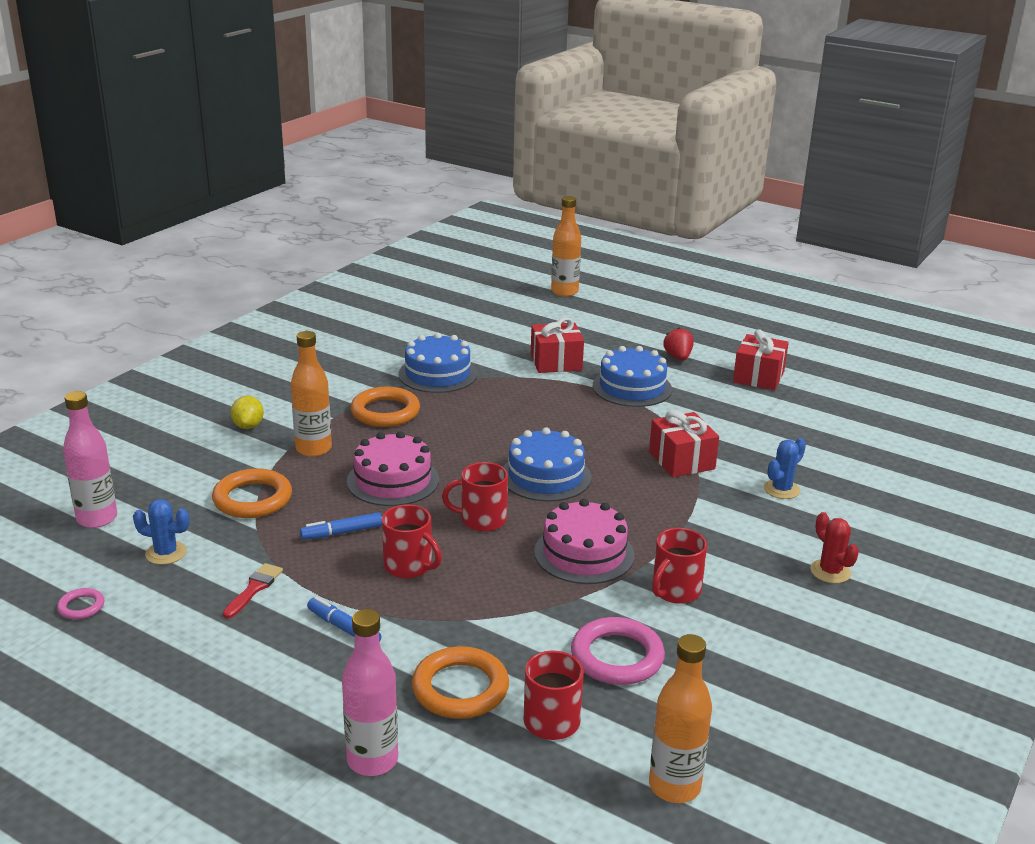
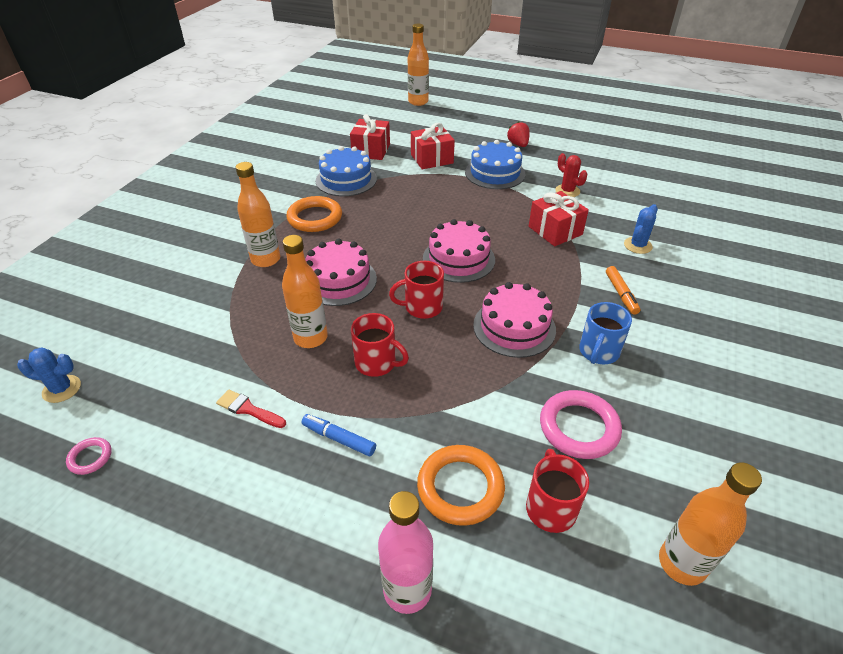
camera: 10 degrees left, 15 degrees up
(97, 518) = (90, 357): pink bottle -> none
(166, 553) = (160, 384): blue cactus -> blue cactus (62, 389)
(248, 426) = (206, 245): yellow lemon -> none
(252, 499) = (225, 315): orange ring -> none
(254, 589) = (248, 409): red brush -> red brush turned 75 degrees counterclockwise
(342, 533) = (310, 338): blue marker -> orange bottle
(545, 476) = (458, 259): blue cake -> pink cake
(675, 591) = (598, 352): red mug -> blue mug
(733, 537) = (621, 294): none -> orange marker
(758, 377) = (580, 153): red gift -> red gift (371, 150)
(830, 571) = (705, 314): red cactus -> red cactus (567, 191)

